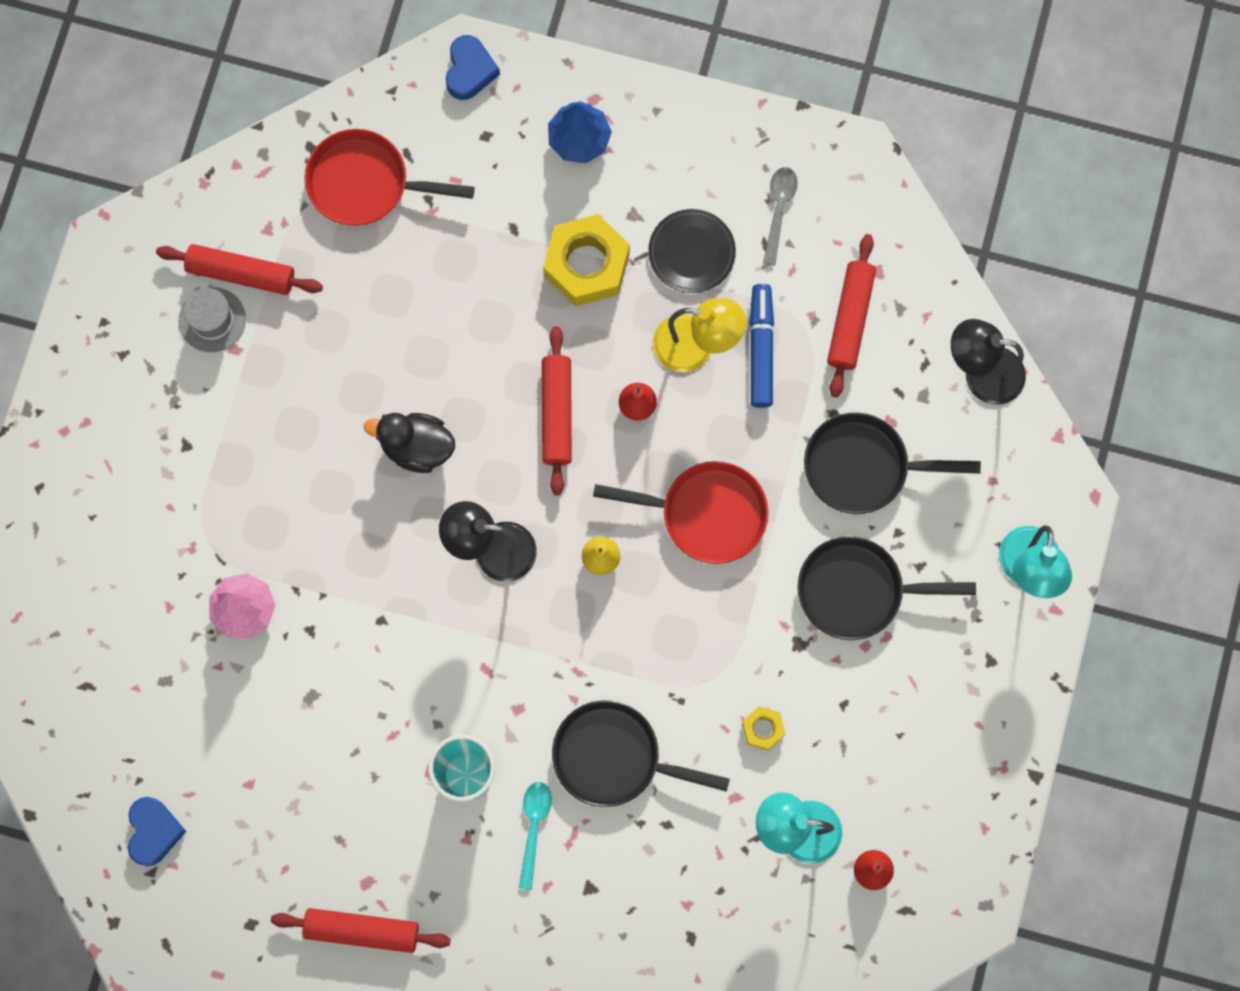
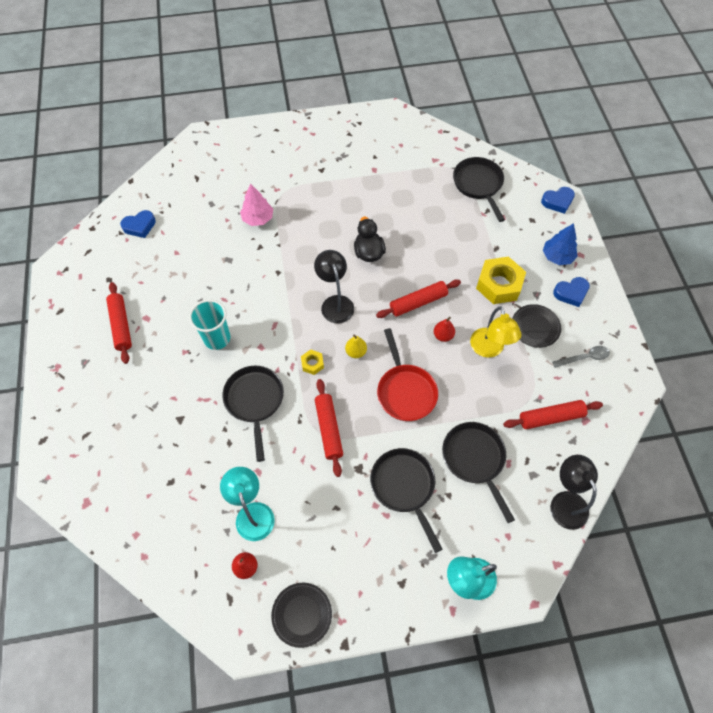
camera: 65 degrees right, 15 degrees down
(212, 320) = (382, 157): grey hat -> none
(241, 273) = (409, 158): red rolling pin -> red rolling pin (328, 429)
(365, 183) = (478, 185): red pan -> black pan
(534, 827) = (202, 379): turquoise spoon -> none
(658, 159) = (571, 293): none -> blue heart
(761, 349) = (507, 380): blue marker -> none
(763, 729) = (302, 470): yellow nut -> yellow nut (312, 364)
(971, 818) = (302, 614): none -> black plate

